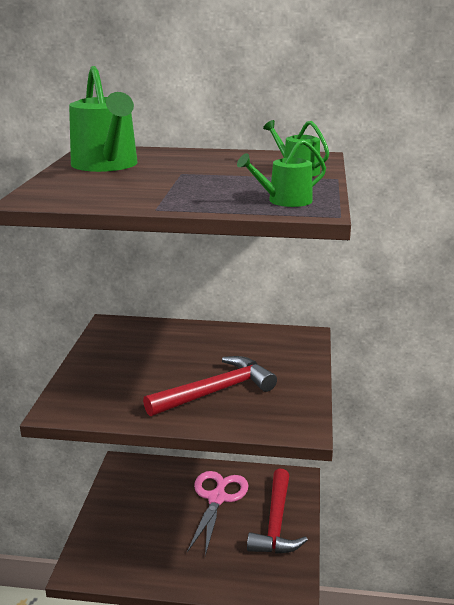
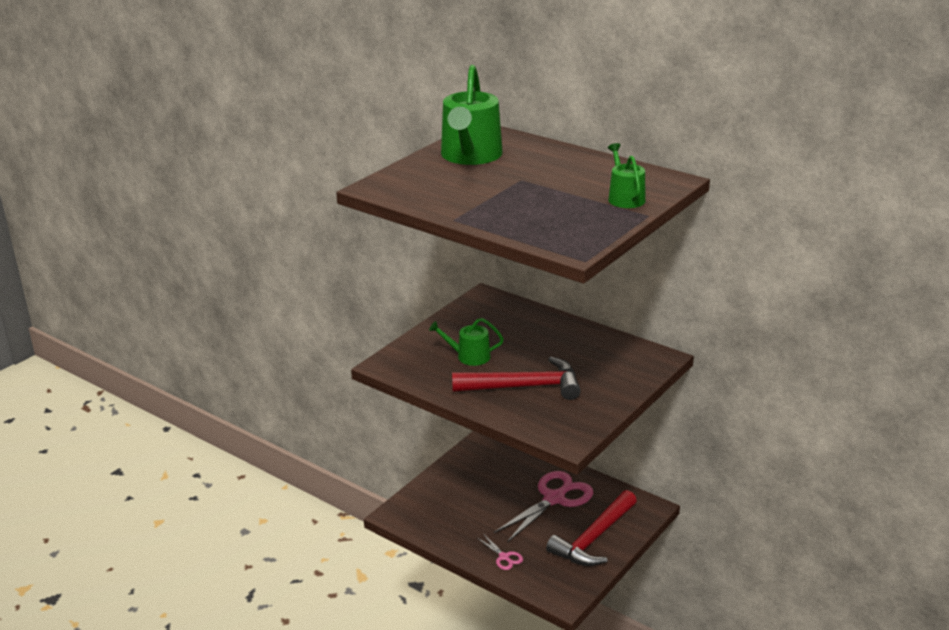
camera: 30 degrees right, 5 degrees up
(211, 573) = (504, 557): none -> pink scissors
(284, 201) = (564, 233): green watering can -> green watering can (469, 356)

